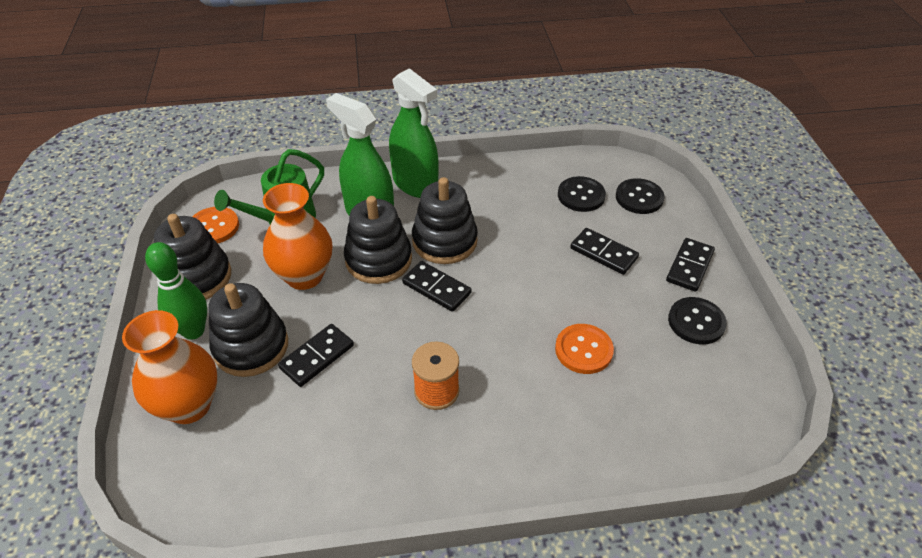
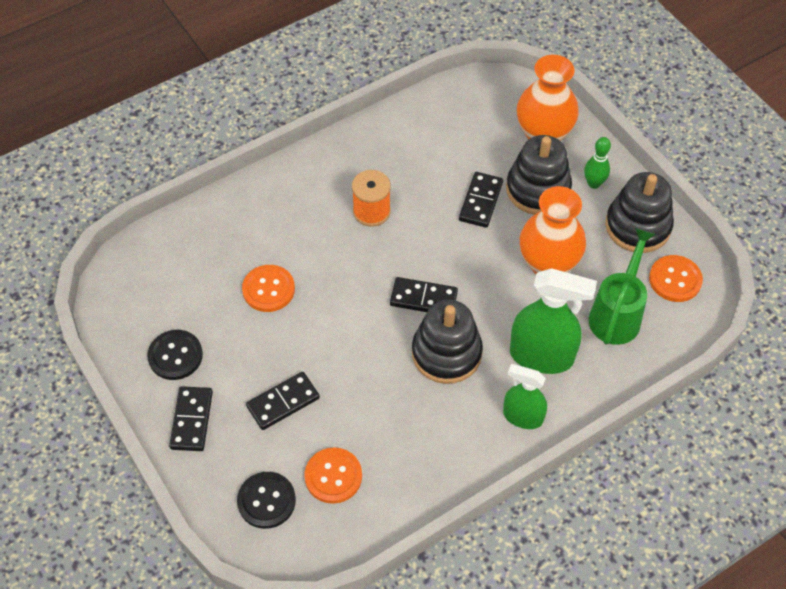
camera: 155 degrees right, 10 degrees up
(193, 331) = (594, 183): green bowling pin -> green bowling pin, size x0.65
(378, 259) = (495, 307): black stacking toy -> none
(415, 184) = (522, 417): green spray bottle -> green spray bottle, size x0.62
(581, 195) = (333, 476): black button -> orange button
(603, 253) = (283, 402): black domino -> black domino turned 45 degrees counterclockwise

